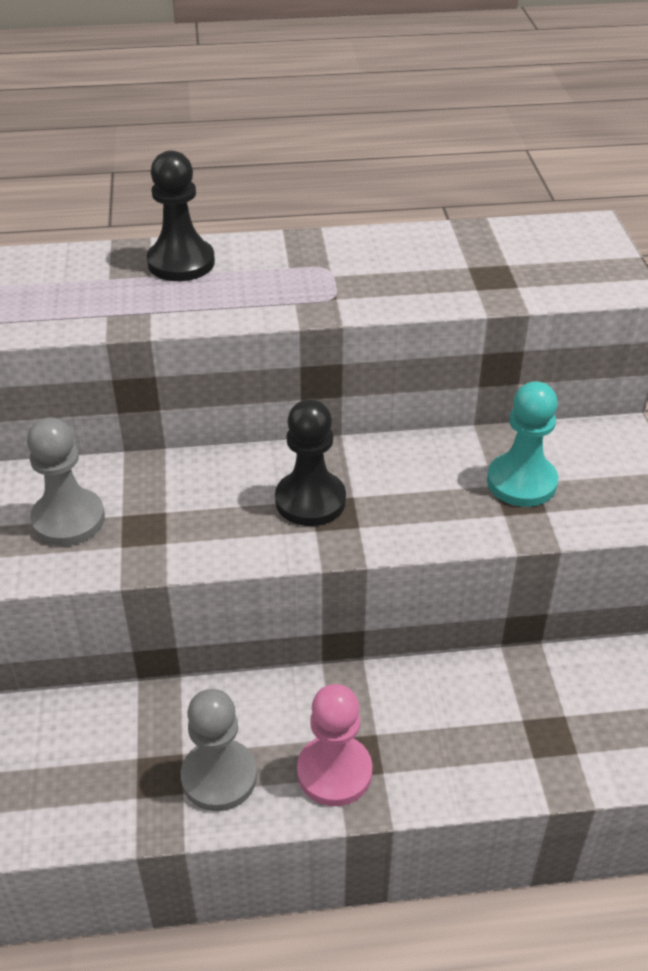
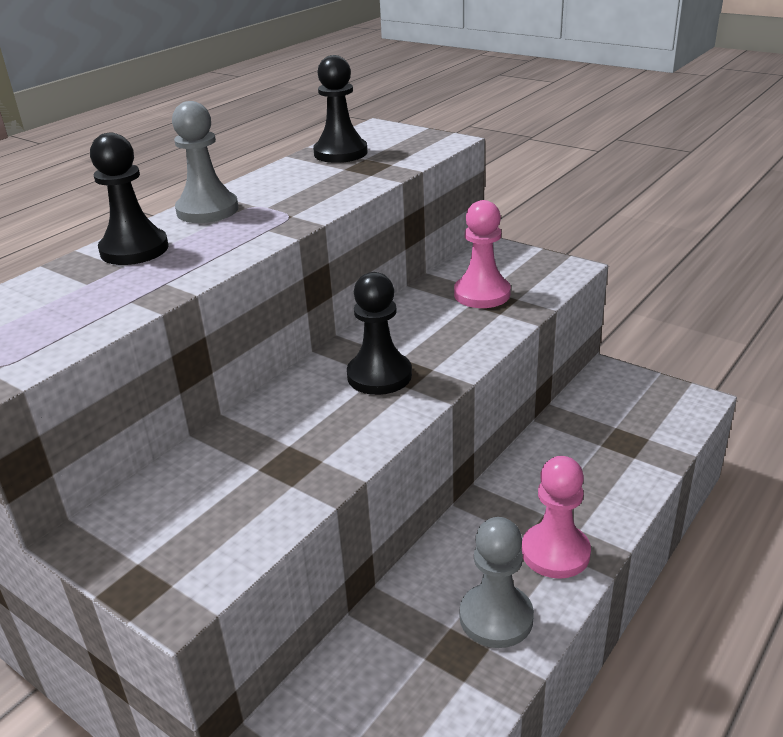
camera: 45 degrees left, 10 degrees down
(68, 519) = (219, 500): grey pawn -> grey pawn (207, 210)
(497, 244) = (340, 153): none -> black pawn
(521, 482) = (482, 294): turquoise pawn -> pink pawn

